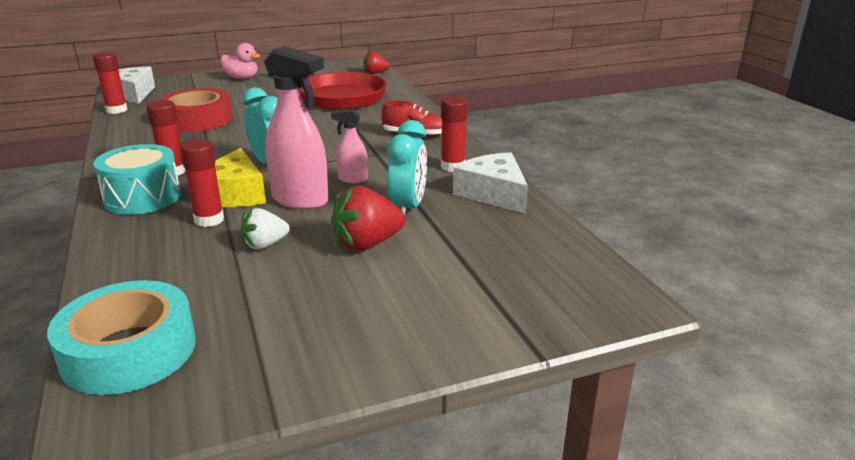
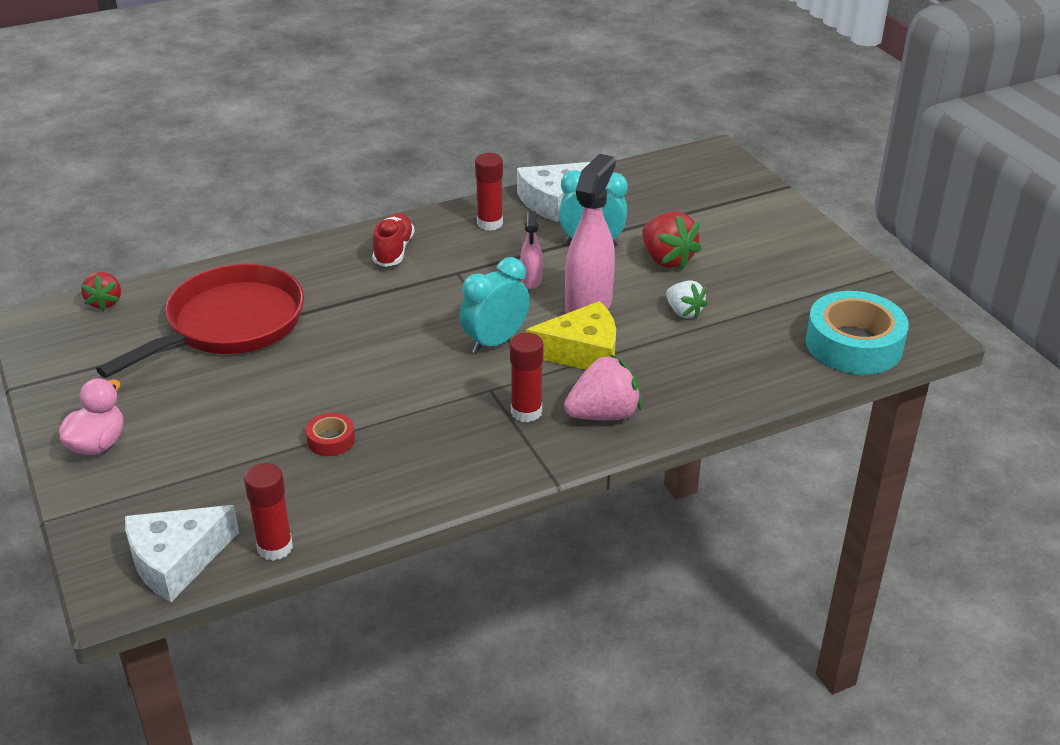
camera: 95 degrees left, 10 degrees up
(143, 198) = (603, 414): turquoise drum -> pink strawberry
(198, 120) = (331, 440): red tape -> red tape, size x0.45
(209, 220) = (645, 355): red glue stick -> none

